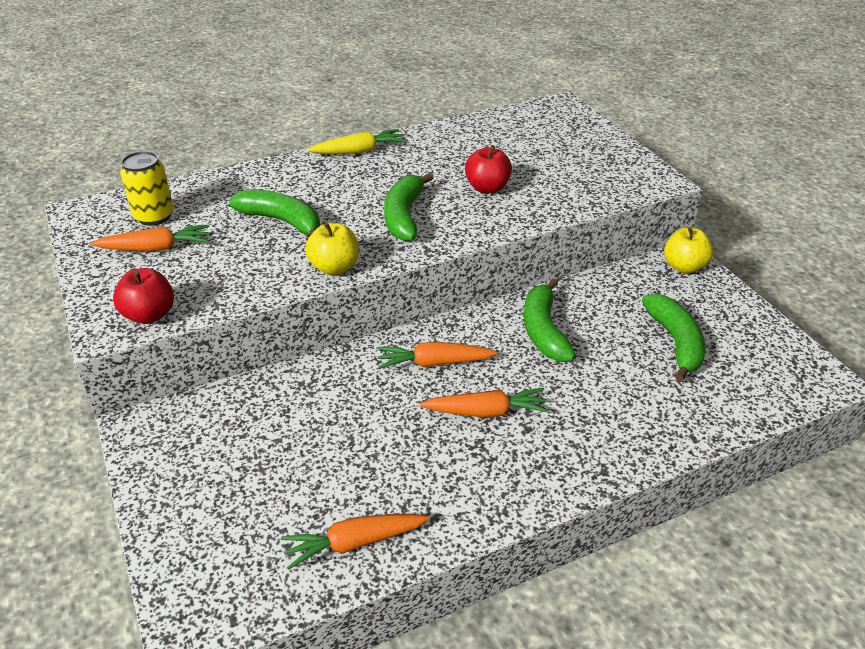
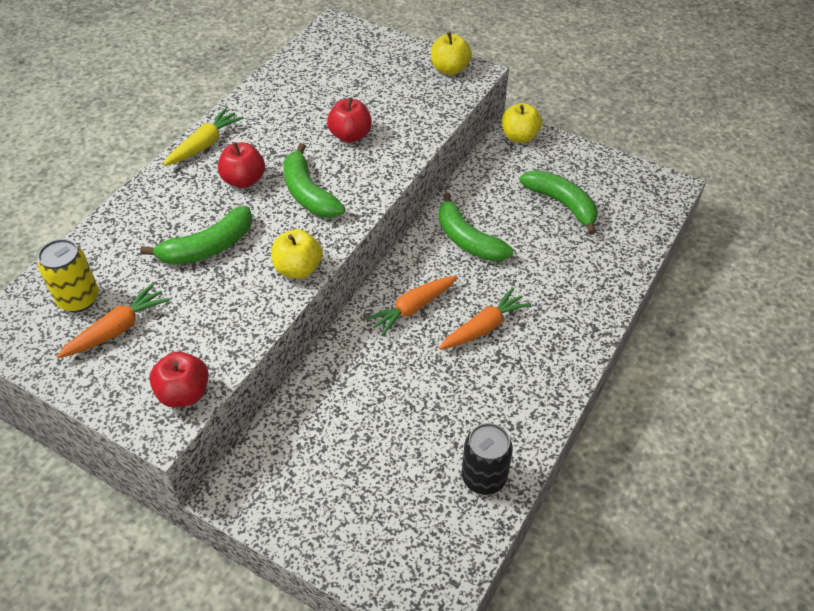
camera: 35 degrees left, 10 degrees up
(282, 221) = (208, 247): green banana -> green banana turned 150 degrees clockwise
(354, 543) = (484, 477): orange carrot -> black can
(362, 186) = (244, 180): none -> red apple
(637, 171) = (449, 69): none -> yellow apple

